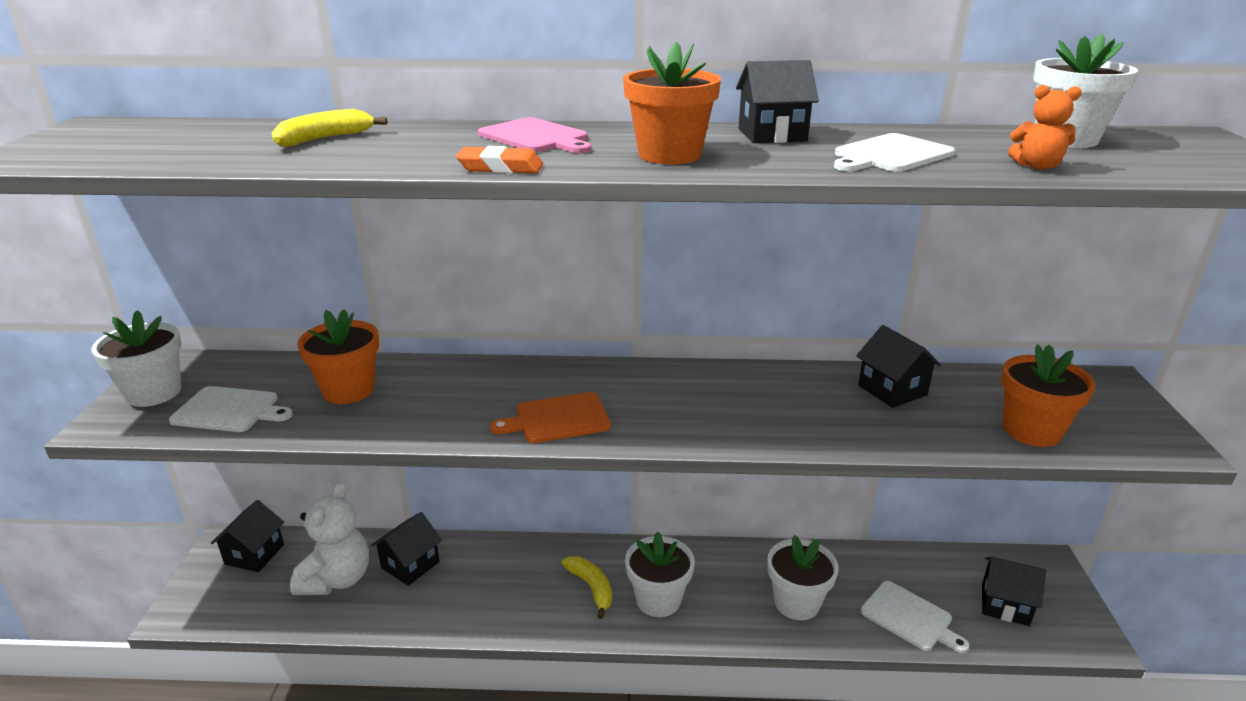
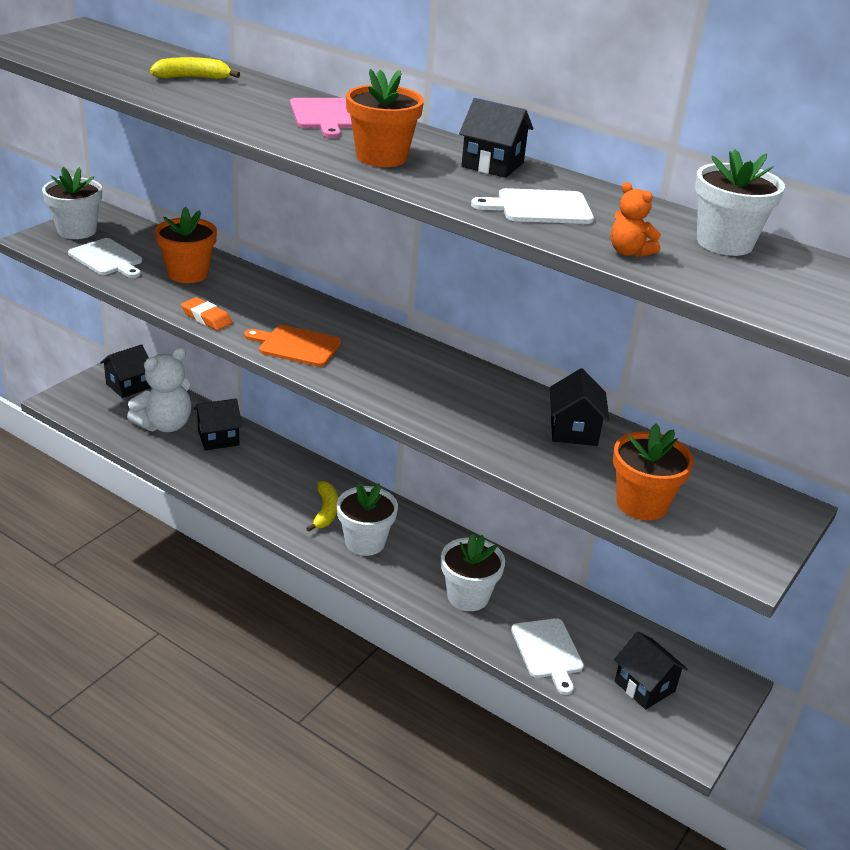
camera: 30 degrees right, 5 degrees up
(500, 167) = (256, 132): orange eraser -> orange eraser (207, 318)

